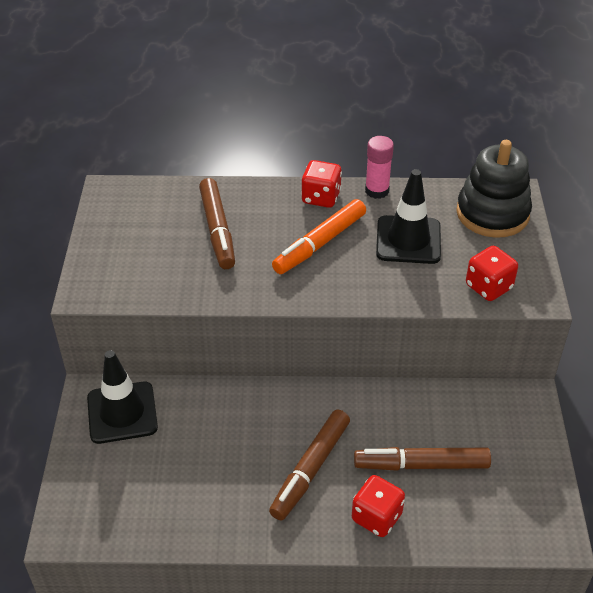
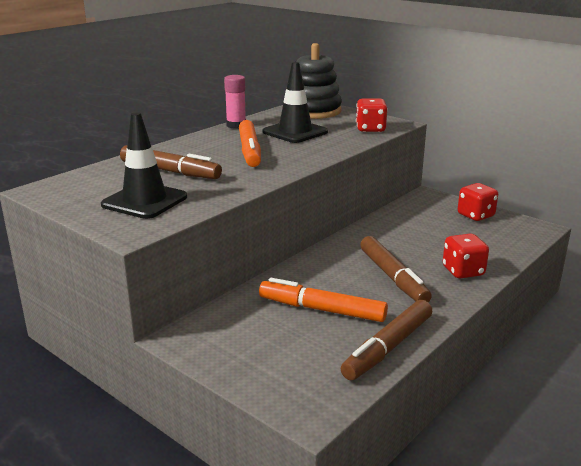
camera: 50 degrees left, 20 degrees down
(122, 413) = (224, 330): black traffic cone -> black traffic cone (144, 201)
(206, 452) = (321, 310): none -> orange marker
(321, 197) = (209, 138): red dice -> red dice (475, 215)
(421, 465) = (437, 241): brown marker -> brown marker (388, 348)

